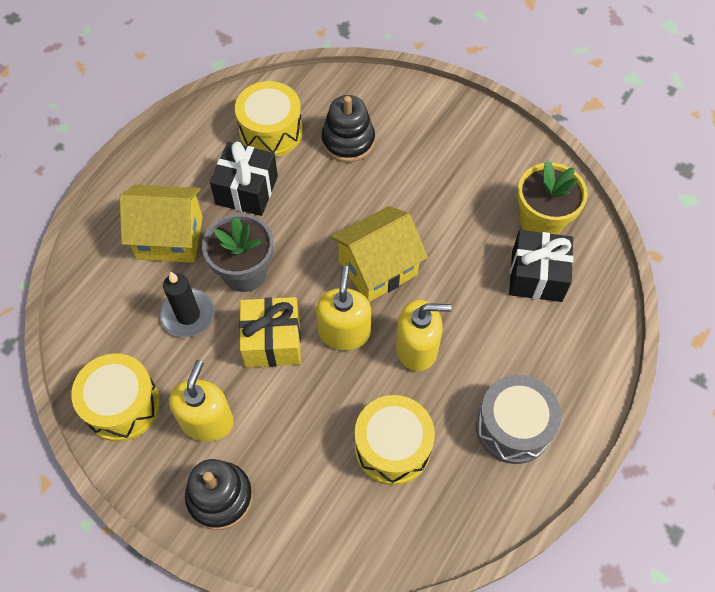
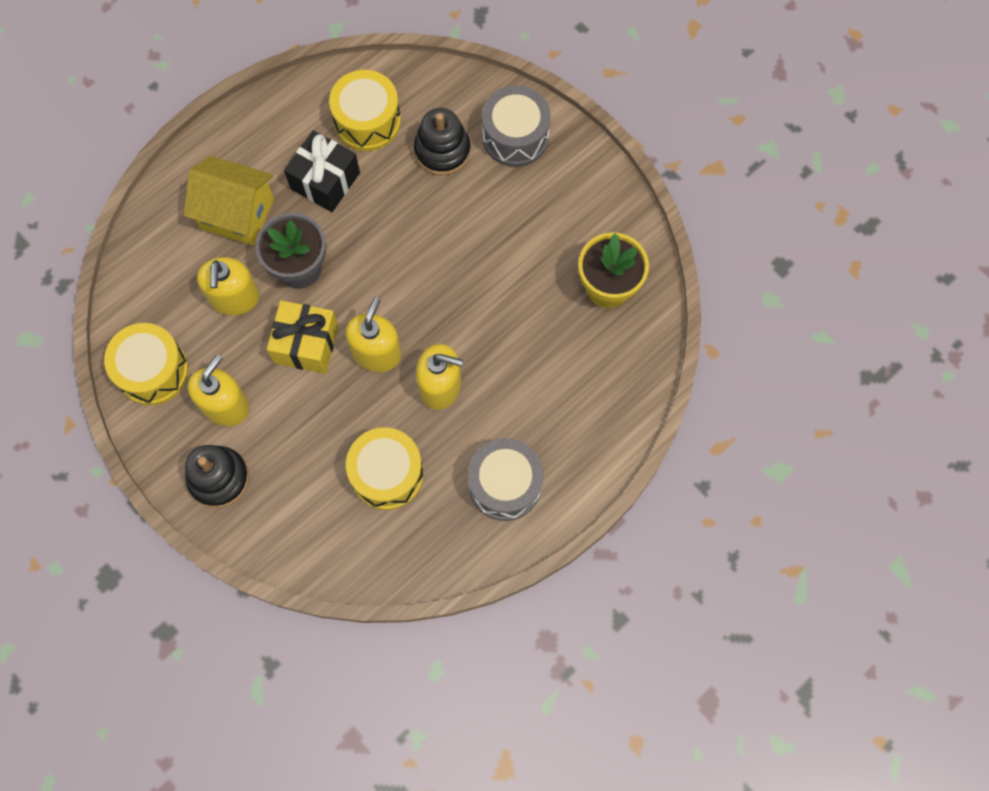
camera: 15 degrees right, 10 degrees up
(188, 315) = (234, 298): black candle -> yellow soap dispenser
(378, 268) = (429, 296): yellow house -> none
(410, 115) = (515, 136): none -> grey drum
(536, 276) = (582, 343): black gift -> none

